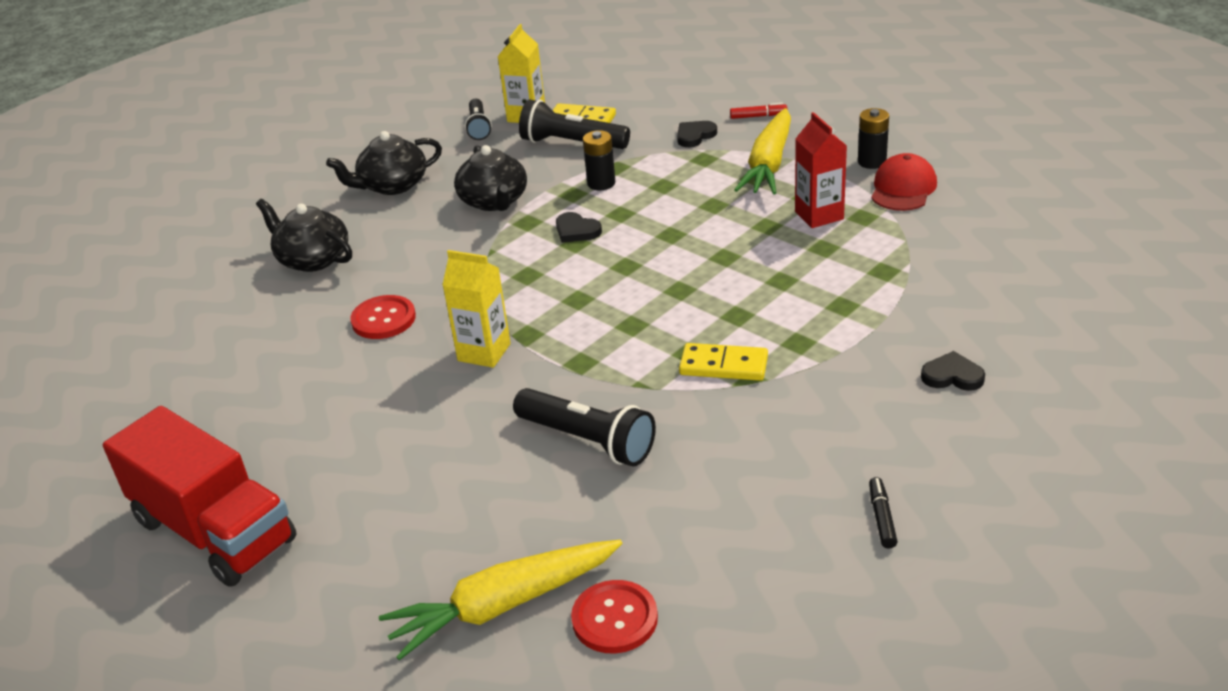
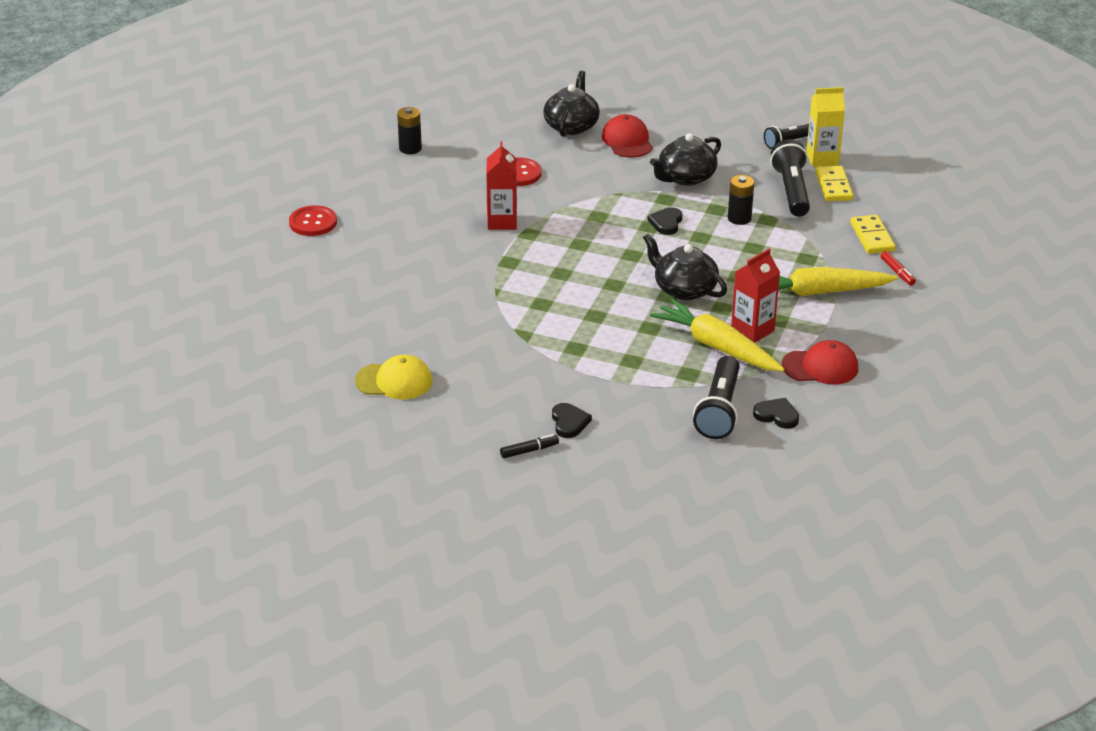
camera: 65 degrees right, 0 degrees up
(214, 531) = (302, 177): red truck -> none
(383, 225) = (627, 141): none -> red cap
(392, 185) = (681, 129): black teapot -> black teapot (684, 289)
(484, 352) = (502, 222): yellow carton -> red carton
(503, 605) = (282, 288): yellow carrot -> yellow carrot (717, 347)
(587, 440) = (432, 283): black flashlight -> black flashlight (719, 410)
(614, 619) = (286, 327): red button -> red button (313, 222)
(695, 136) = (842, 247): black heart -> black heart (777, 415)
(723, 365) = (534, 321): yellow domino -> yellow domino (872, 237)
(806, 518) = (394, 381): none -> yellow cap
(872, 162) = (855, 344): black battery -> black battery (410, 148)
(882, 518) = (406, 411): black marker -> black marker (529, 450)

